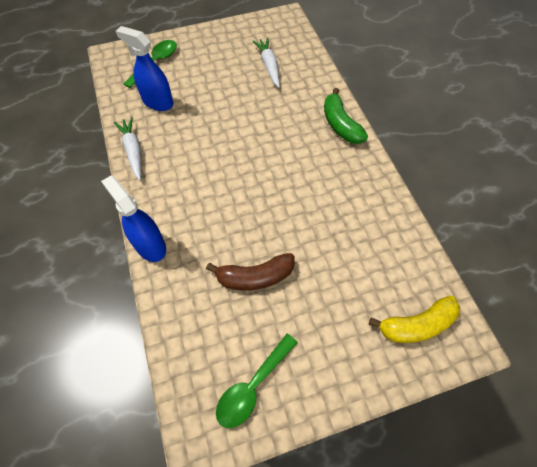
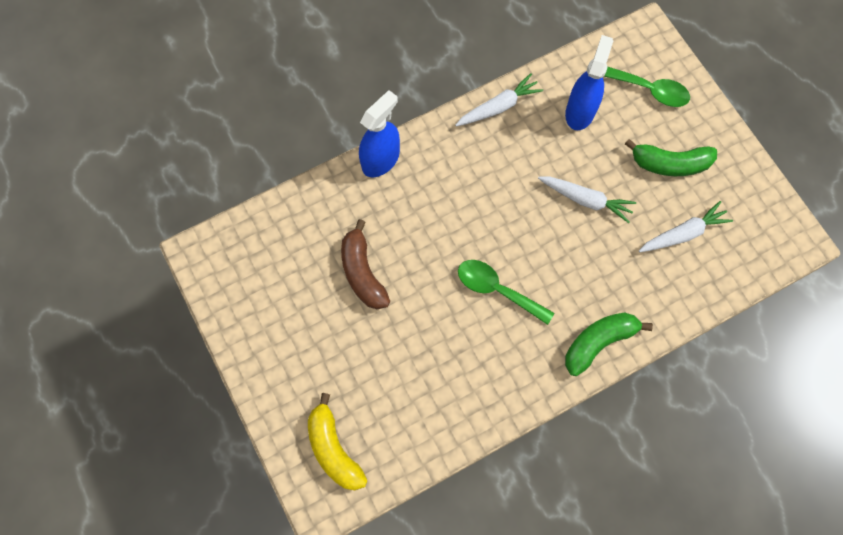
camera: 80 degrees right, 10 degrees up
(216, 62) = (670, 164): none -> green banana
(230, 112) = (585, 200): none -> white carrot
(252, 386) = (251, 290): green spoon -> green spoon (497, 290)

